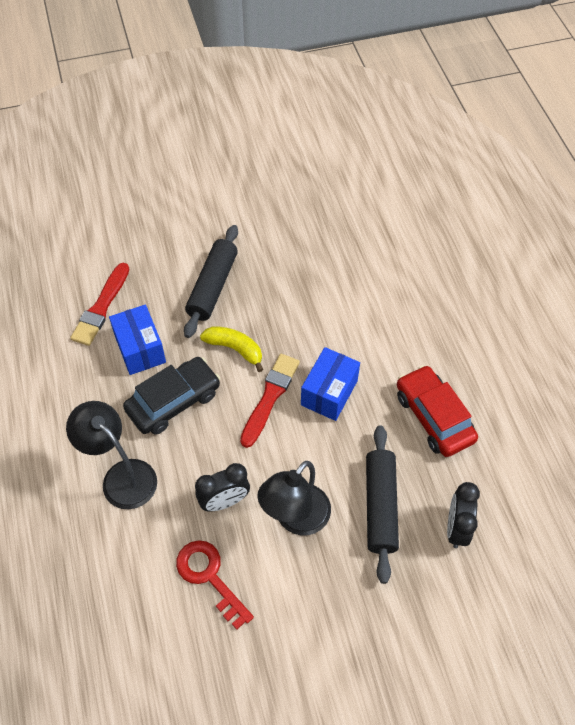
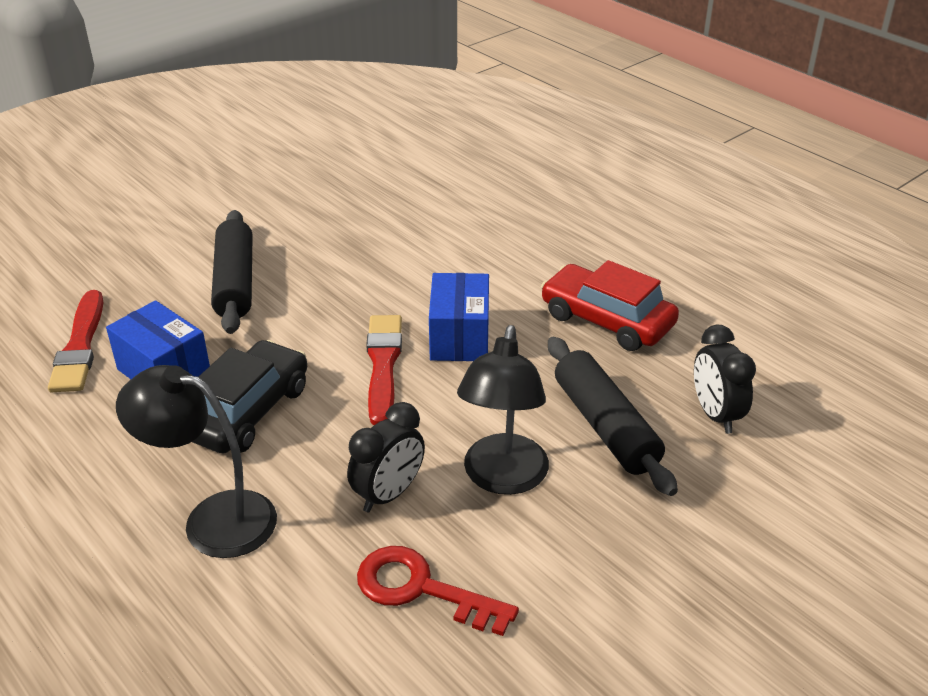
camera: 25 degrees left, 20 degrees down
(235, 349) = (303, 333): yellow banana -> none

